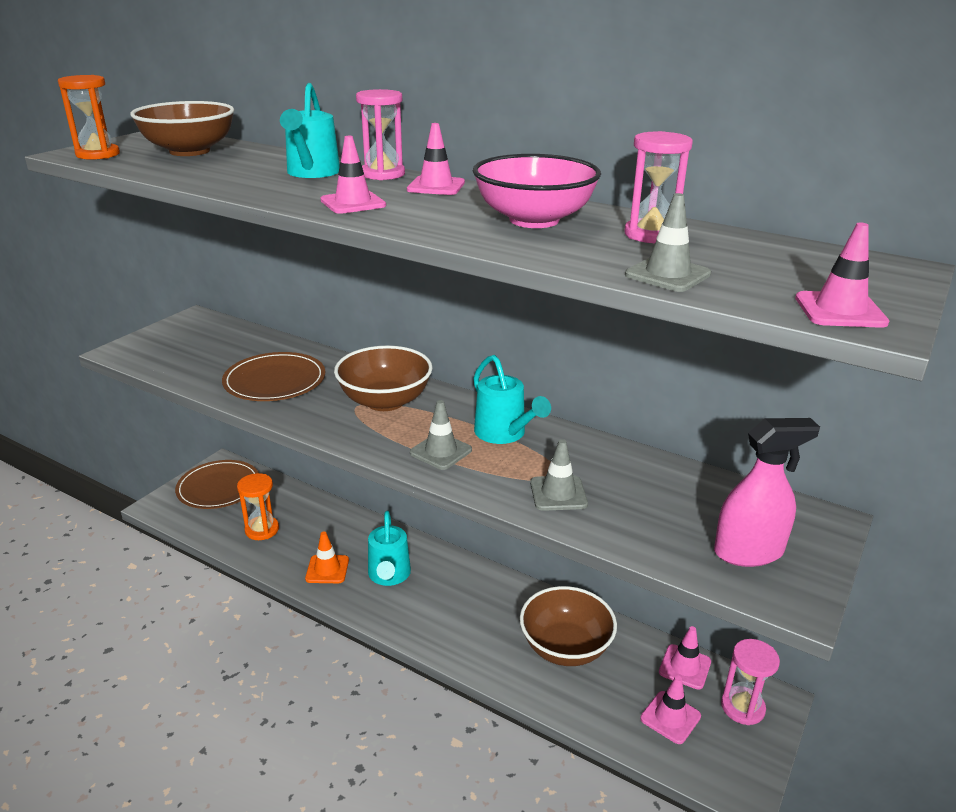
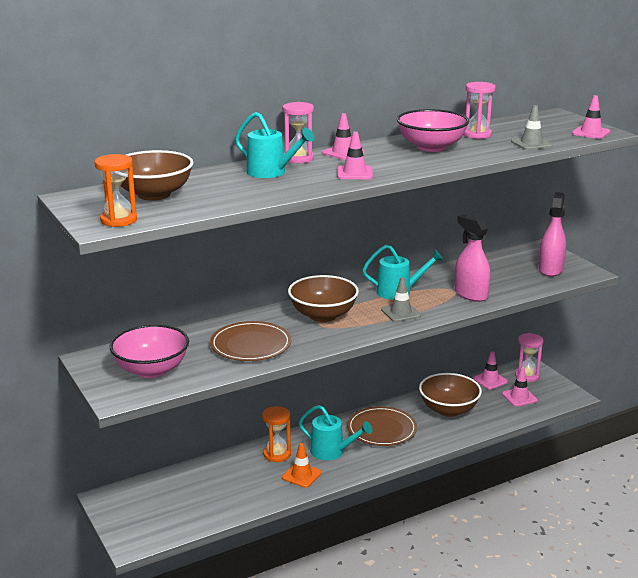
camera: 60 degrees left, 5 degrees down
(186, 349) = (151, 370): none -> pink bowl
(219, 487) = (140, 505): brown plate -> brown plate (382, 429)
(262, 530) = (224, 495): orange hourglass -> orange hourglass (277, 454)
(558, 493) = (470, 294): grey traffic cone -> pink spray bottle

